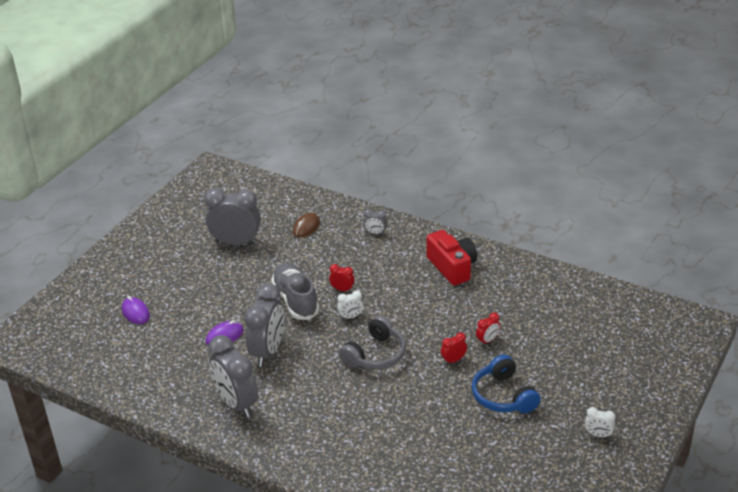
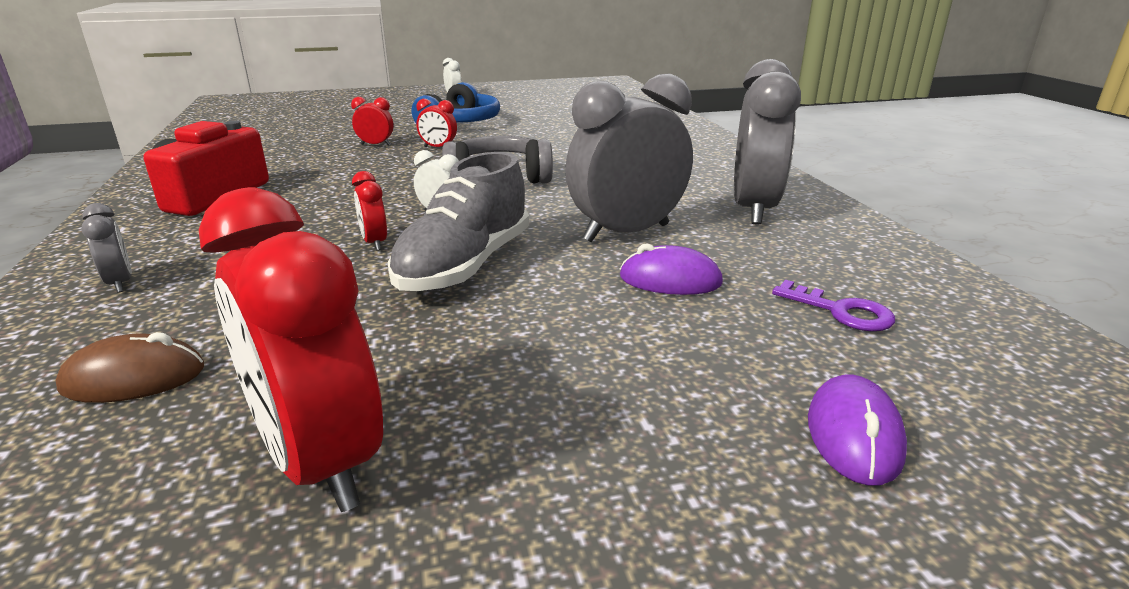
camera: 135 degrees left, 10 degrees down
(161, 355) = (840, 311): none -> purple key
(236, 242) = (319, 462): grey clock -> red clock

